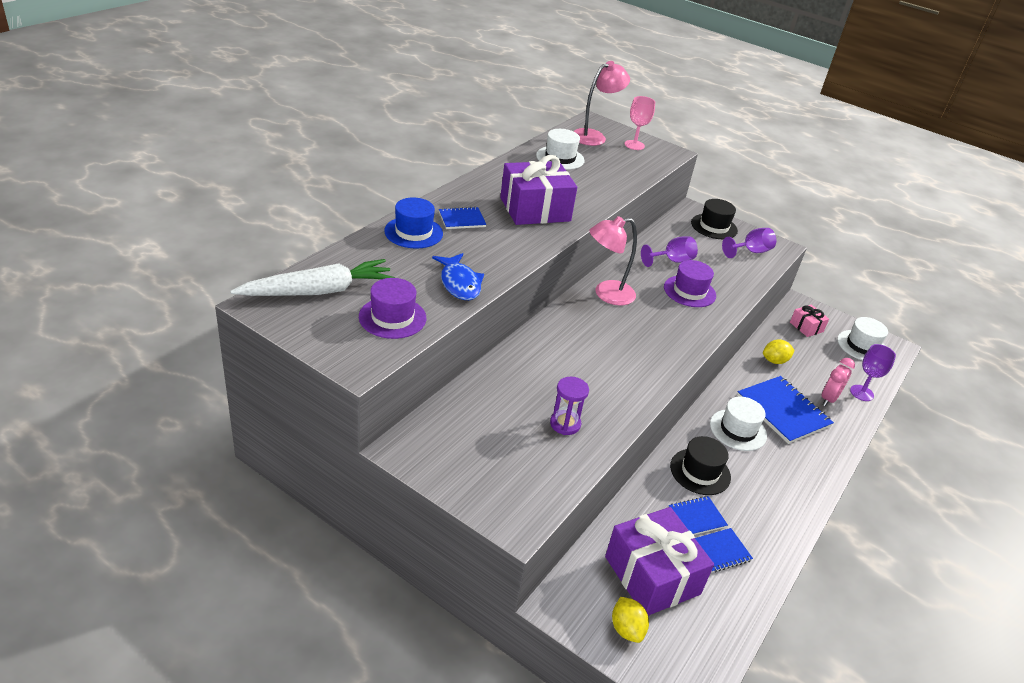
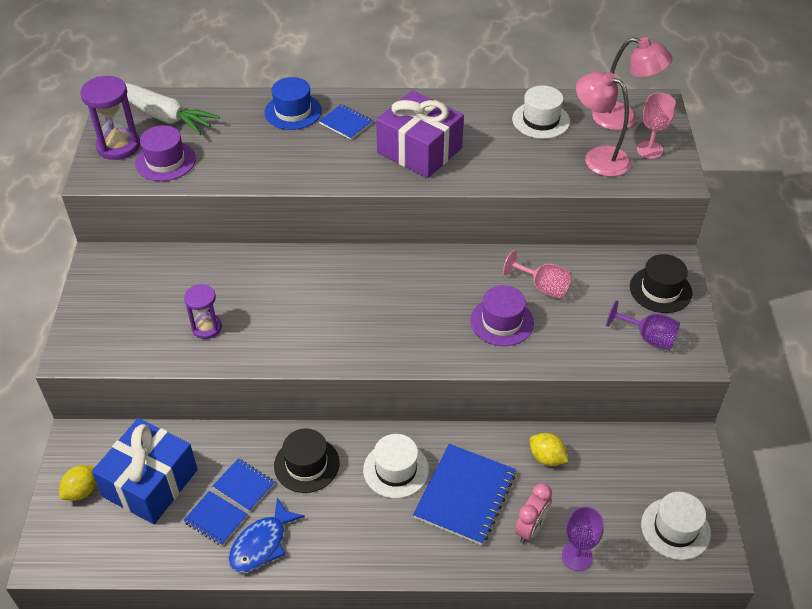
camera: 60 degrees right, 10 degrees up
(332, 332) = (118, 146): none -> purple hourglass
(459, 283) = (248, 168): blue fish -> blue fish (261, 544)
(606, 294) = (423, 269): pink lamp -> pink lamp (598, 157)
(652, 575) = (150, 483): purple gift -> blue gift
(672, 261) = (543, 287): purple goblet -> pink goblet
(806, 327) = (649, 463): pink gift -> none
(828, 399) = (530, 528): pink clock -> pink clock turned 120 degrees clockwise

